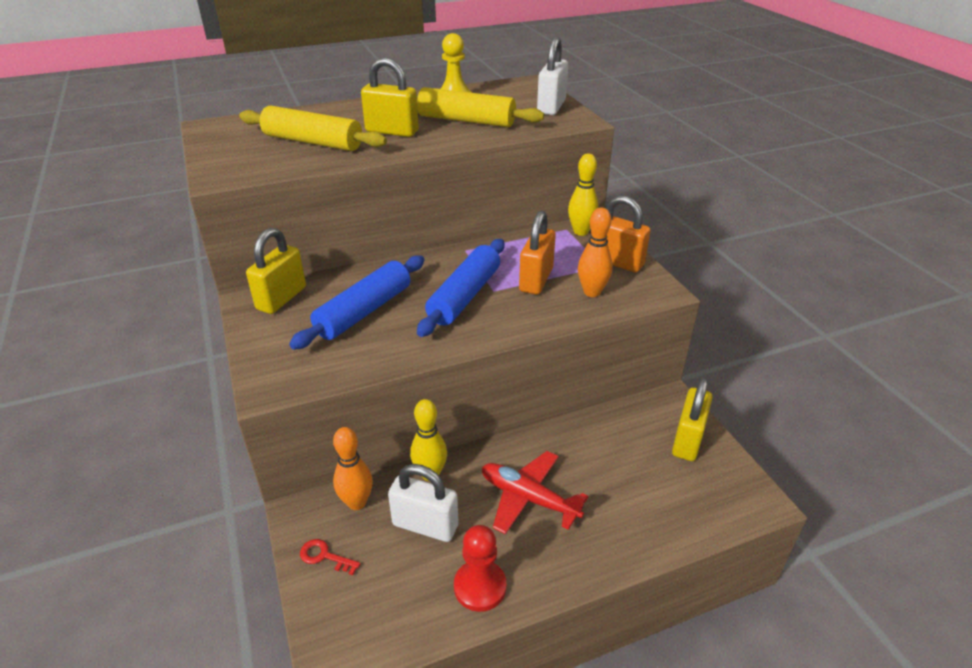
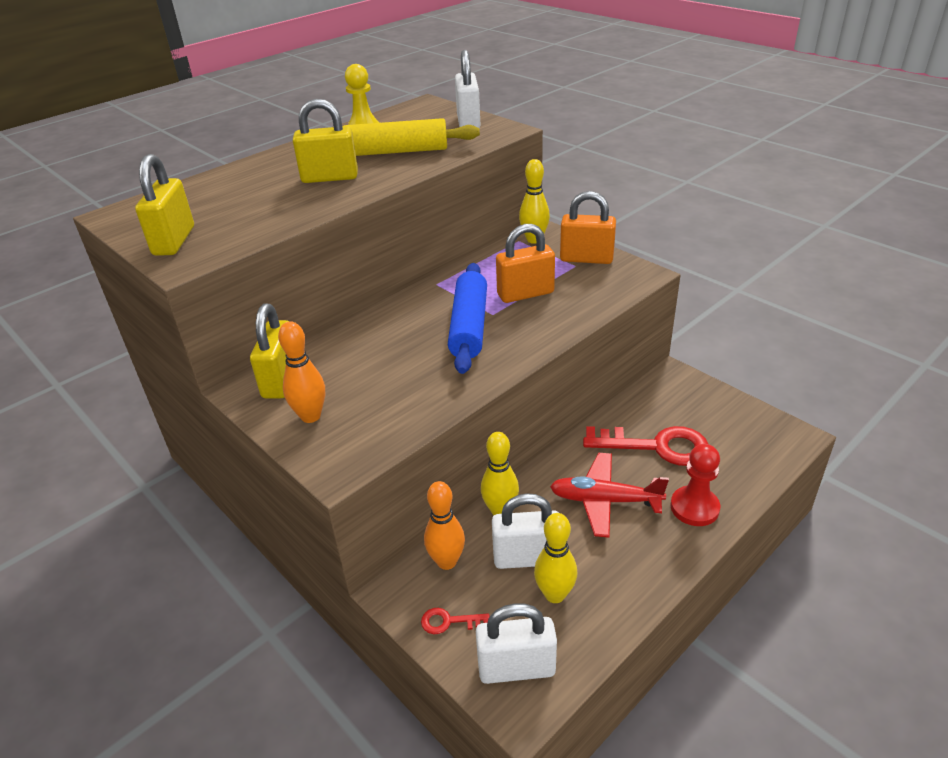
camera: 20 degrees left, 0 degrees up
(313, 142) = (254, 205): yellow rolling pin -> none
(352, 621) = (516, 668): none -> white padlock
(364, 311) = (380, 368): blue rolling pin -> none
(428, 568) = (555, 594): none -> yellow bowling pin
(480, 587) = (612, 592): red pawn -> red pawn (694, 507)
(536, 280) = (525, 294): orange padlock -> orange padlock turned 75 degrees clockwise
(592, 292) = (584, 291): orange bowling pin -> orange bowling pin (310, 416)
(611, 464) = (657, 446): none -> red key
(687, 440) = (707, 405): yellow padlock -> yellow padlock (174, 241)

